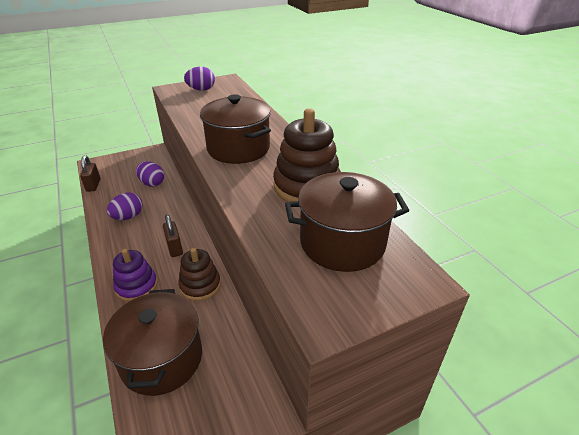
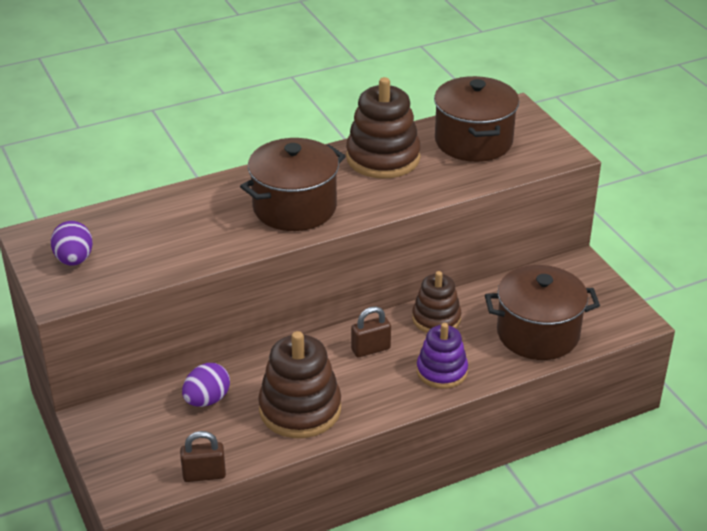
camera: 90 degrees left, 0 degrees up
(128, 217) = (300, 409): purple egg -> brown stacking toy

